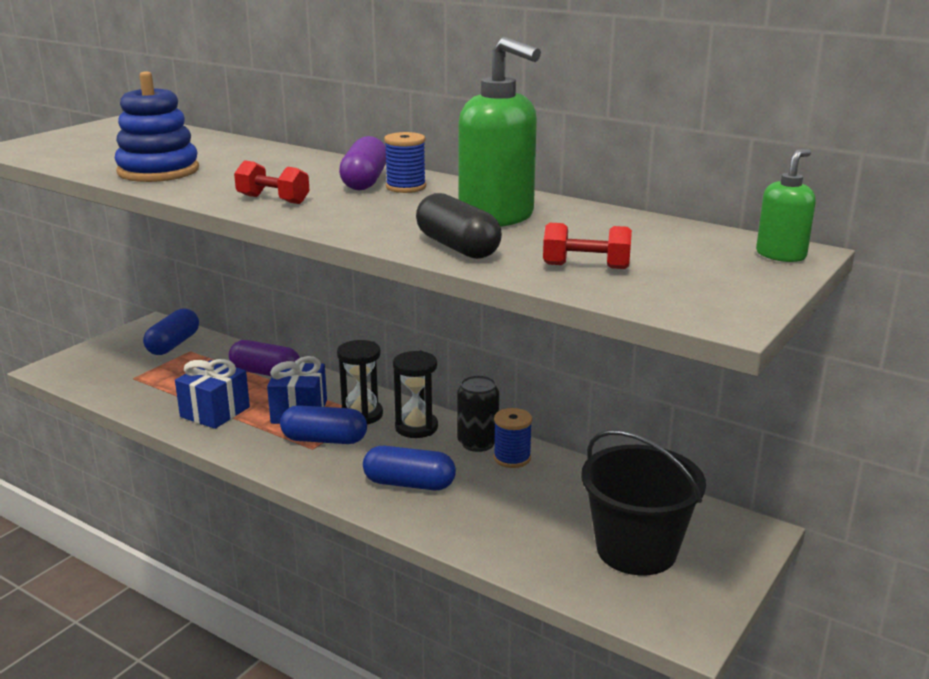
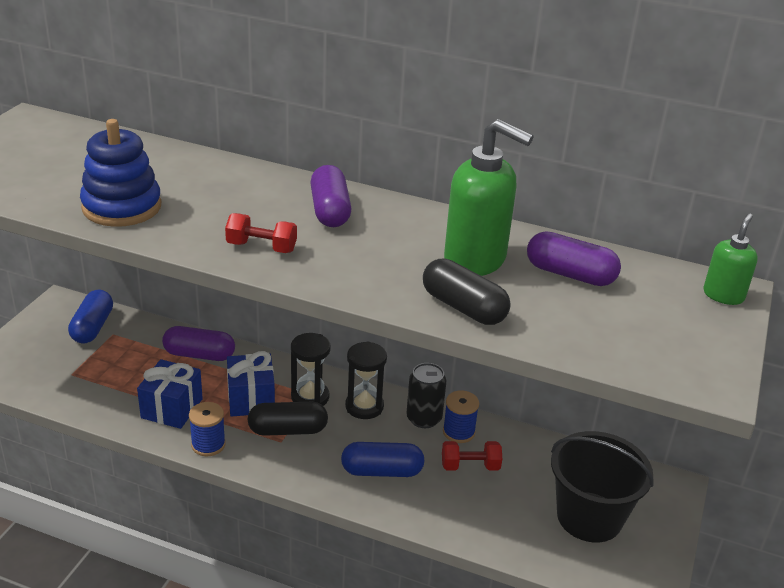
camera: 15 degrees left, 10 degrees up
(324, 440) = (288, 430): blue capsule -> black capsule
(406, 187) = (372, 218): blue spool -> blue spool (208, 445)
(586, 266) = (581, 326): red dumbbell -> red dumbbell (470, 466)
(600, 232) = (570, 274): none -> purple capsule

